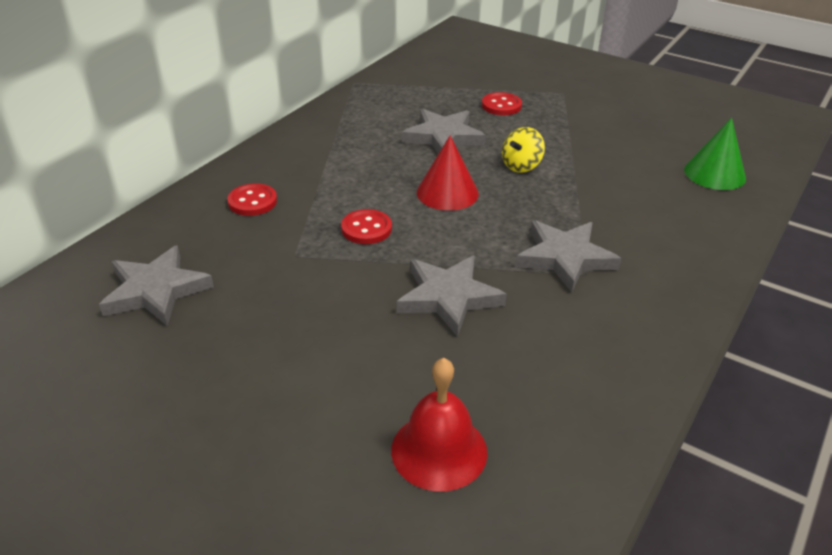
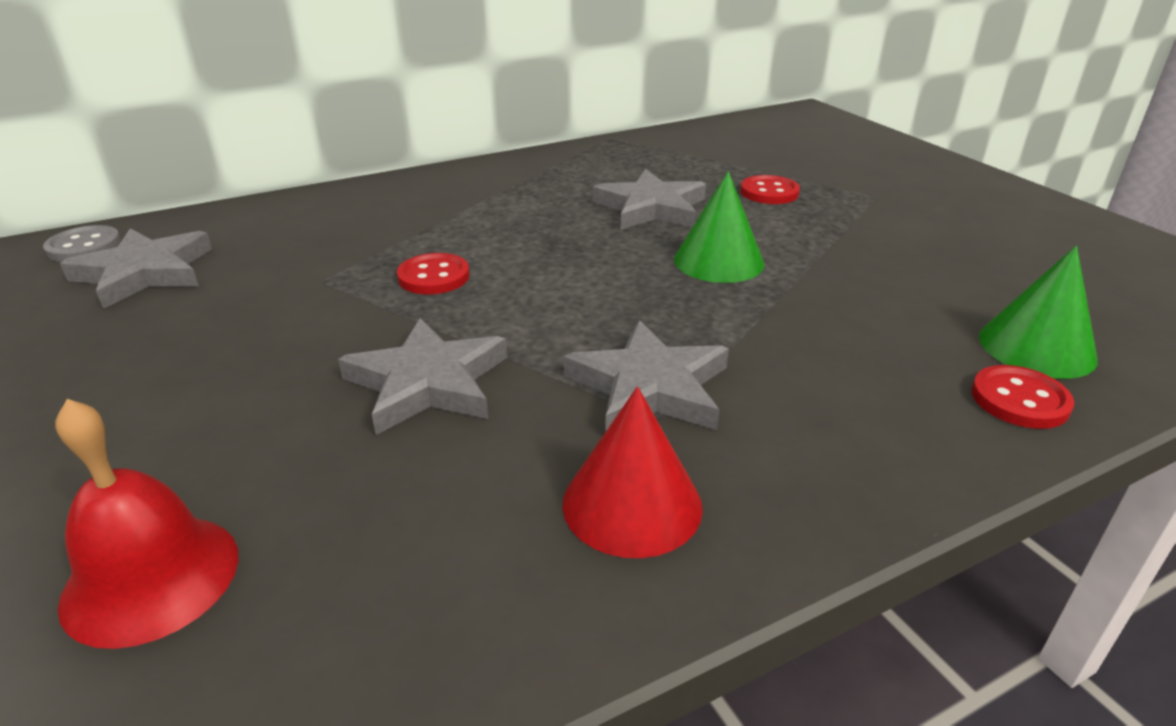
camera: 30 degrees right, 5 degrees down
(70, 286) = (84, 246): none -> grey button
(252, 201) = (352, 219): red button -> red button (1019, 400)
(447, 192) = (581, 265): red cone -> red cone (632, 504)
(521, 166) = (718, 261): yellow spinning top -> green cone

